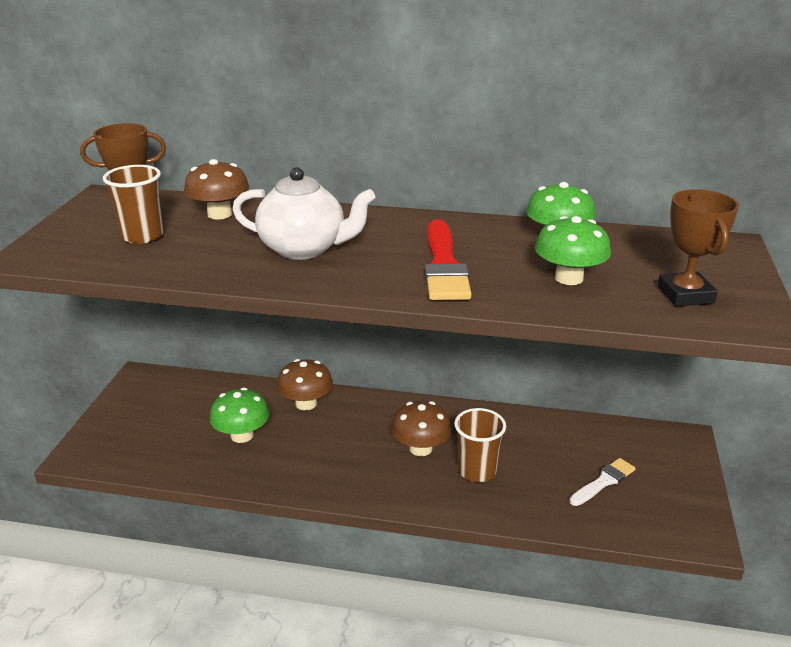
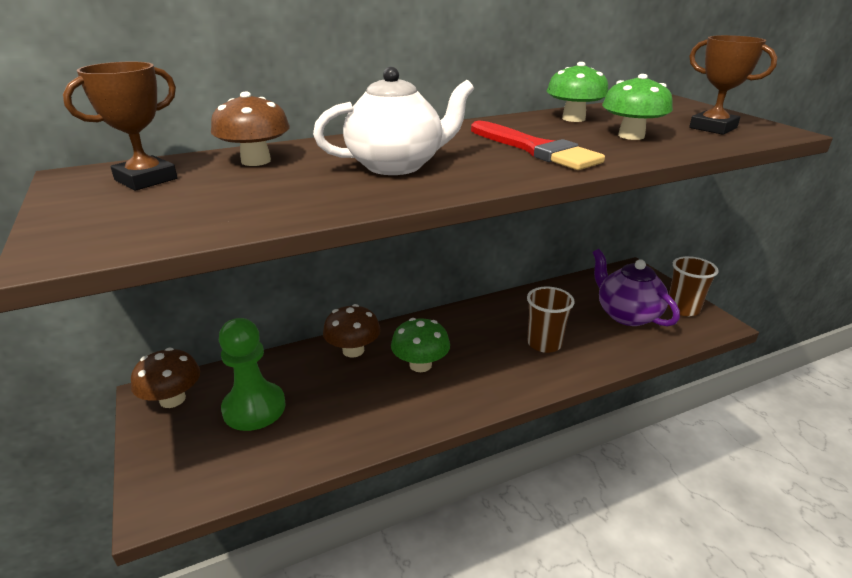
camera: 35 degrees left, 0 degrees up
(142, 236) = (197, 195): brown cup -> brown cup (683, 309)
(192, 417) = (254, 408): none -> green pawn
(242, 435) = (324, 402): green mushroom -> green mushroom (420, 365)
(420, 448) = (486, 345): brown mushroom -> brown mushroom (172, 399)
(603, 482) = (626, 315): white brush -> purple teapot

